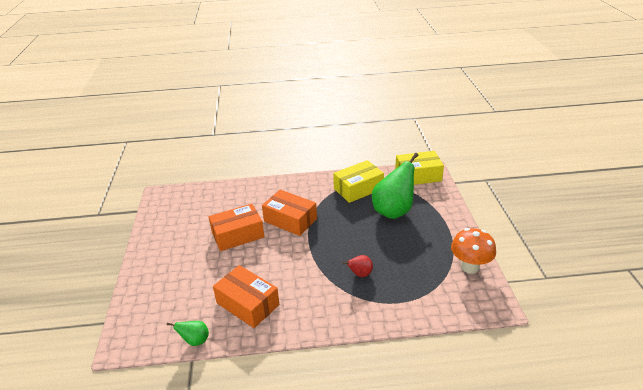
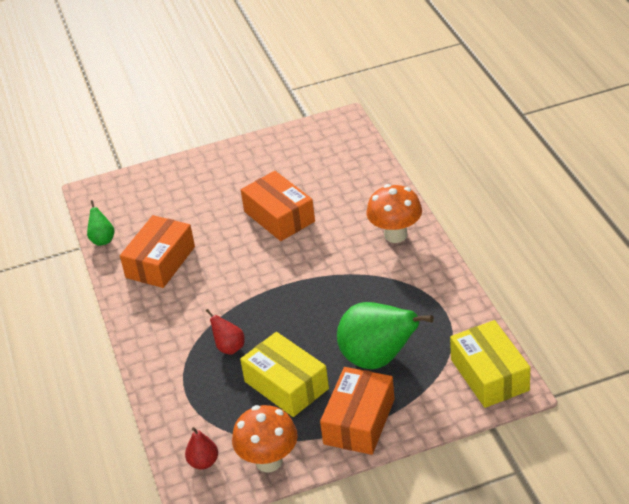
camera: 80 degrees right, 5 degrees up
(289, 189) = (395, 235): none -> orange mushroom
(290, 220) = (323, 255): orange box -> orange box (359, 421)
(358, 189) = (424, 309): yellow box -> yellow box (286, 385)
(467, 299) = (203, 462): none -> red pear

